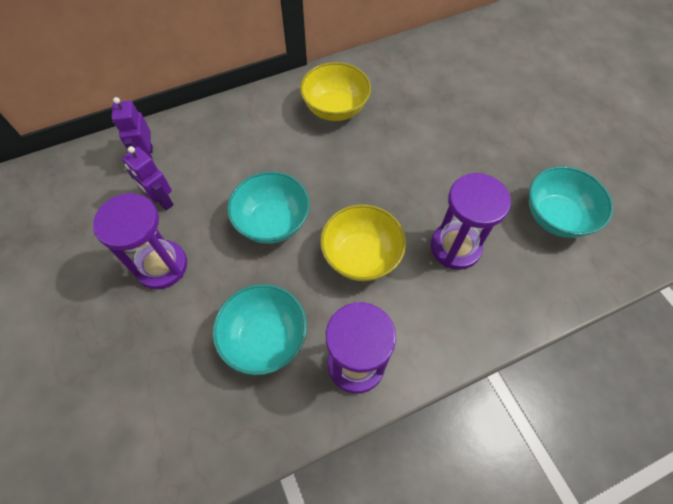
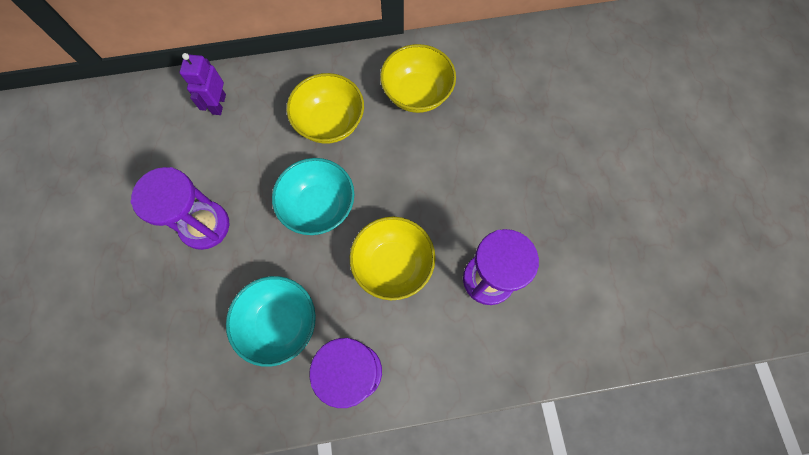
camera: 15 degrees right, 10 degrees up
(161, 201) = (221, 157): purple robot -> none
(261, 148) = (330, 122): none -> yellow bowl
(556, 216) = (603, 273): turquoise bowl -> none

